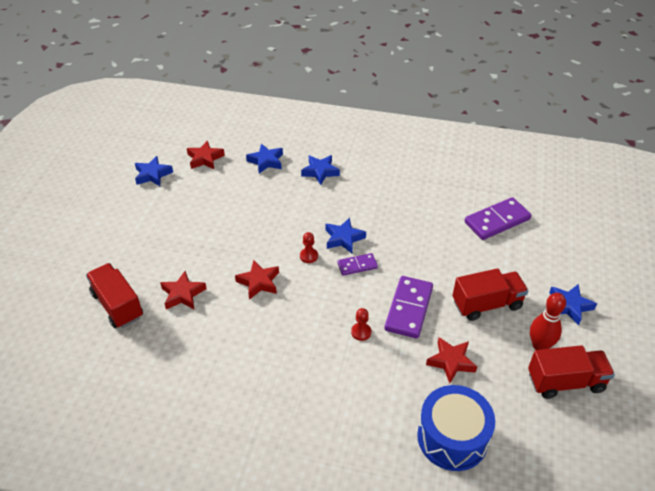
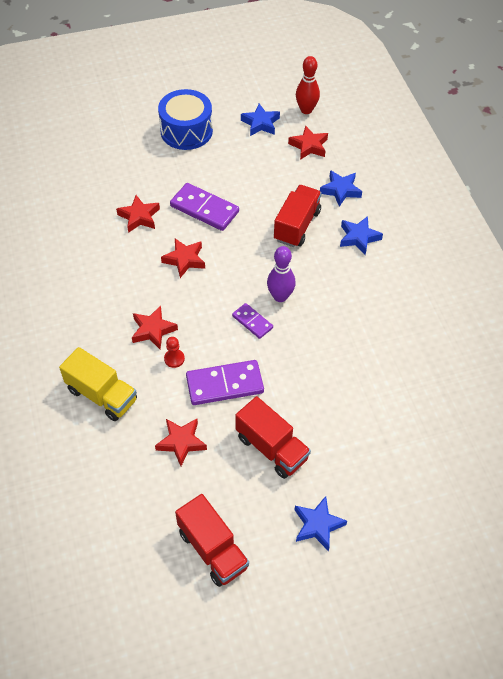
camera: 60 degrees right, 10 degrees up
(117, 305) = (103, 183): red truck -> red truck (297, 226)
(309, 256) = (239, 280): red pawn -> none
(320, 335) = (153, 330): none -> red star
(343, 238) = (280, 296): blue star -> purple bowling pin
(367, 402) = (102, 395): none -> yellow truck
(452, 437) = (98, 473): blue drum -> blue drum (186, 131)
(497, 221) = (400, 417): purple domino -> purple domino (204, 209)
(539, 346) = (246, 512): red bowling pin -> red bowling pin (306, 110)

